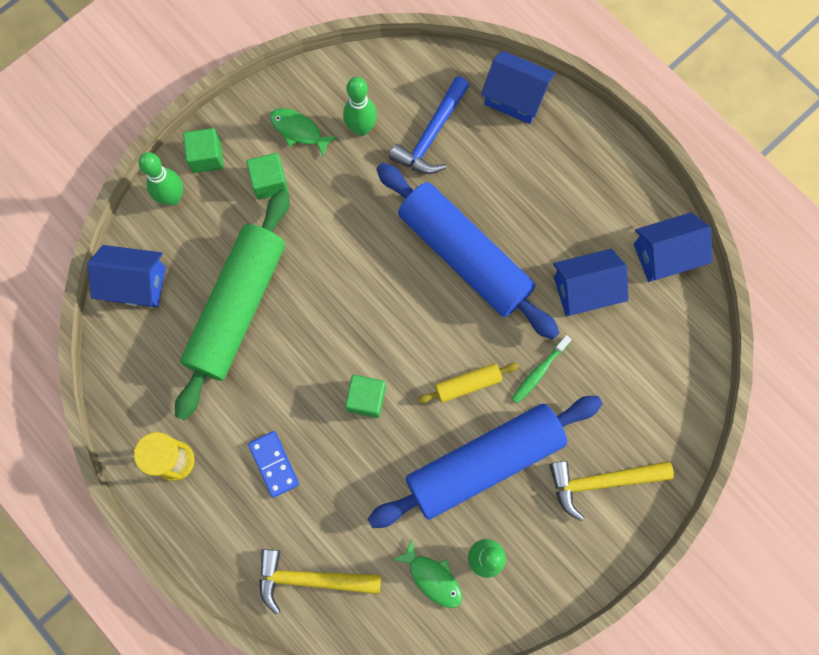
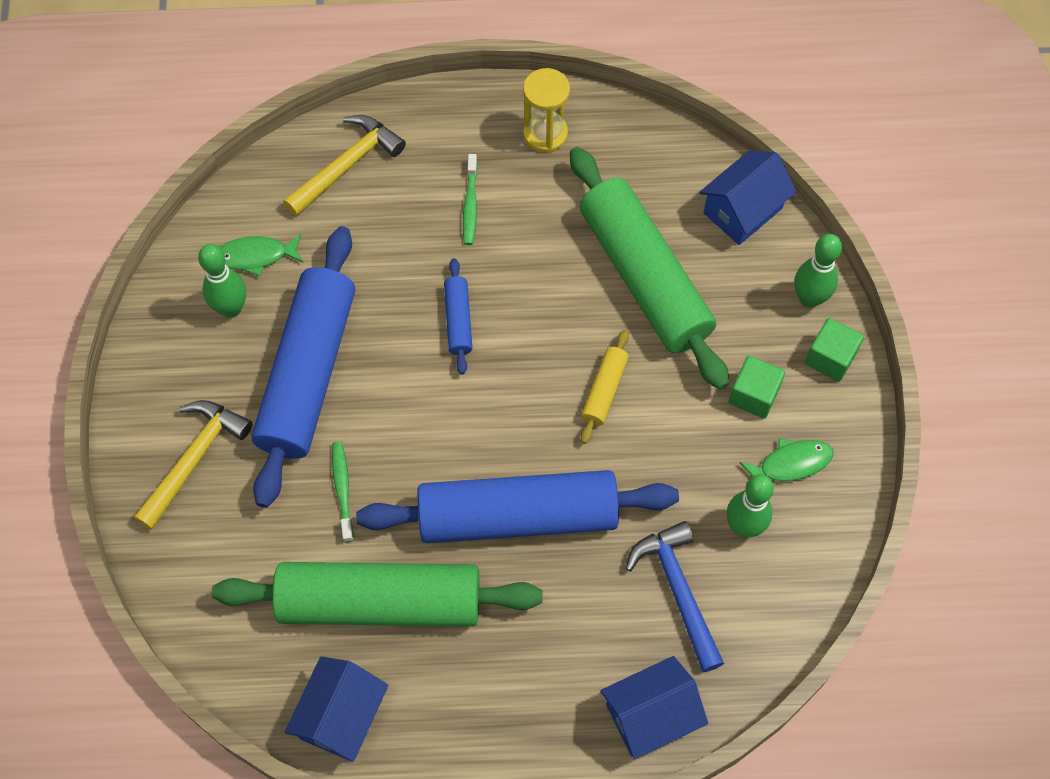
camera: 130 degrees right, 10 degrees down
(273, 464) = (470, 205): blue domino -> green toothbrush
(366, 399) = (458, 320): green cube -> blue rolling pin
(467, 384) = (391, 416): yellow rolling pin -> yellow rolling pin (604, 390)
(584, 290) = (380, 602): blue house -> green rolling pin

